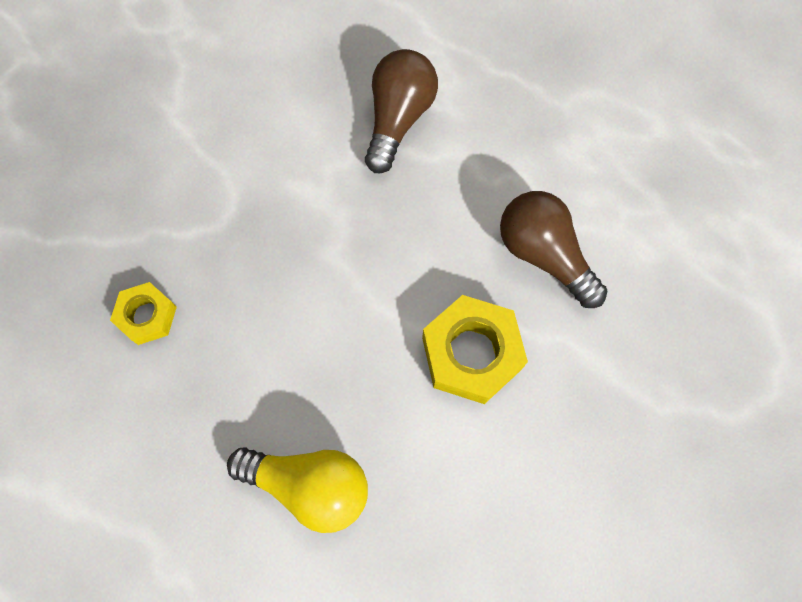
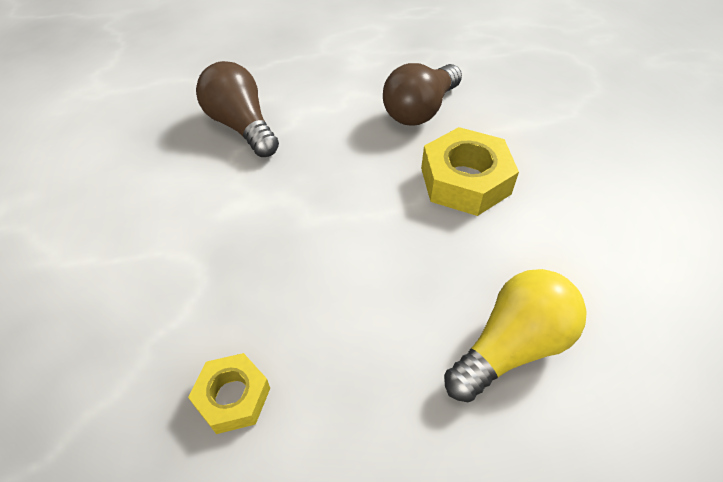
camera: 55 degrees left, 20 degrees down
(544, 255) = (420, 110): brown light bulb -> brown light bulb turned 45 degrees counterclockwise

